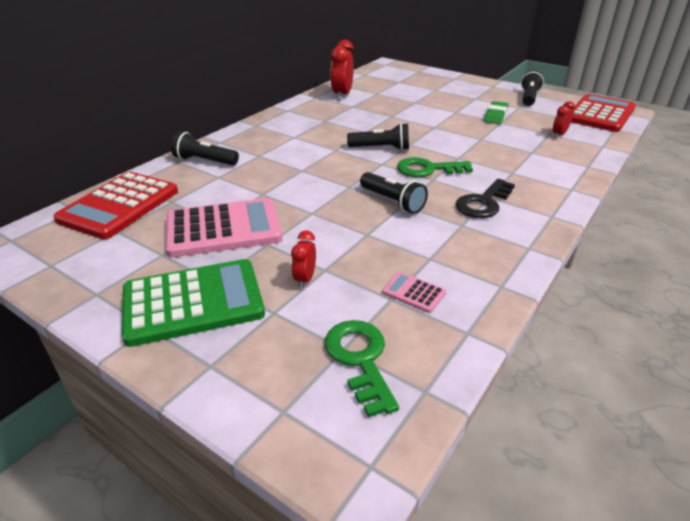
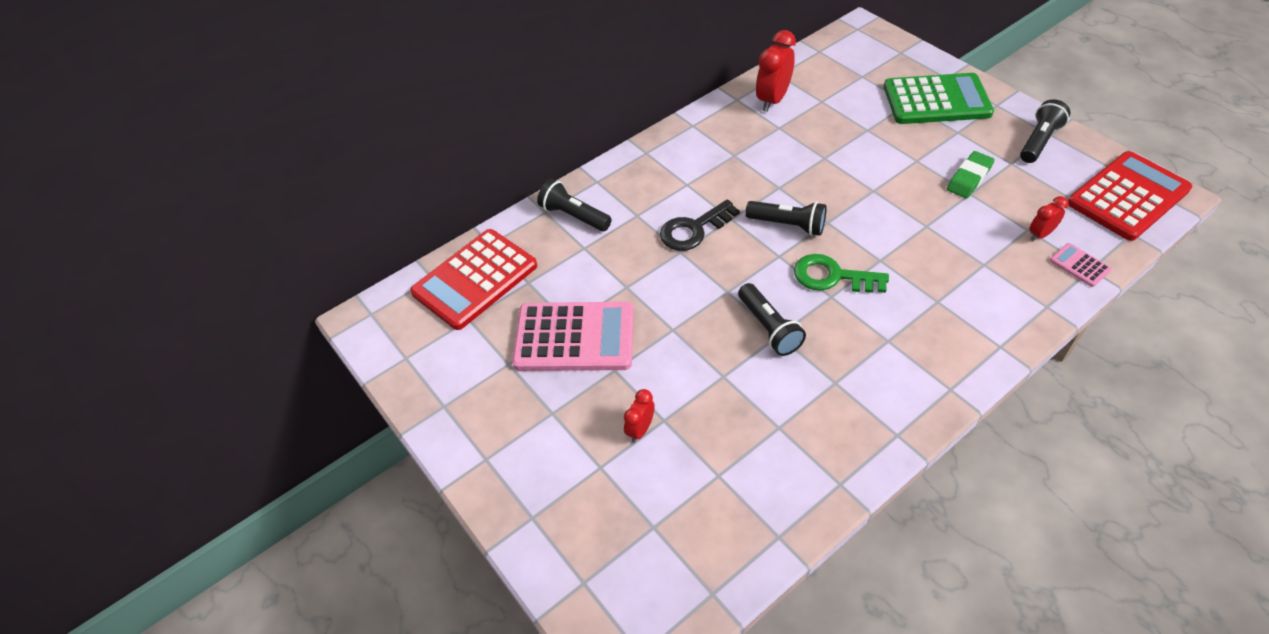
camera: 20 degrees right, 15 degrees up
(193, 302) = (528, 437): green calculator -> green calculator (936, 100)
(360, 359) = (665, 543): green key -> none
(413, 292) = (744, 472): pink calculator -> pink calculator (1079, 265)
(483, 203) = (876, 350): black key -> black key (694, 229)

